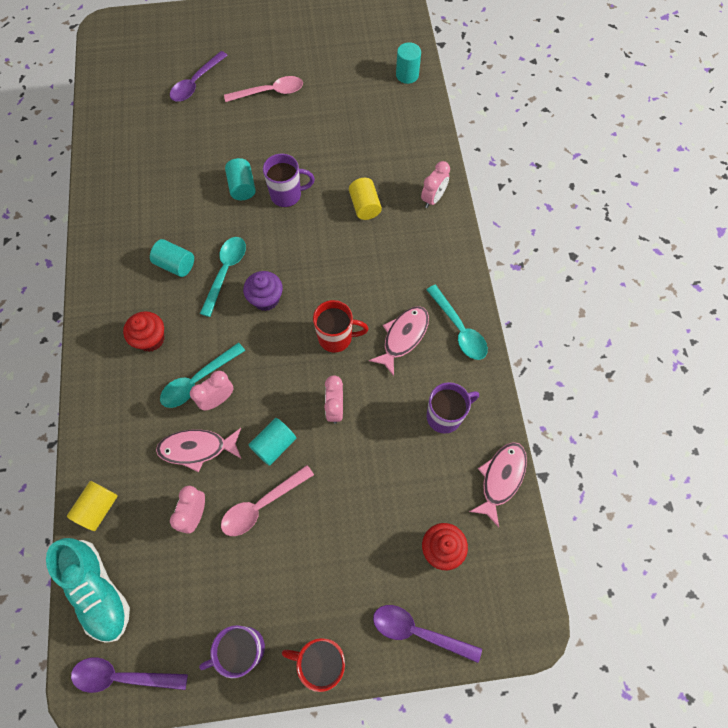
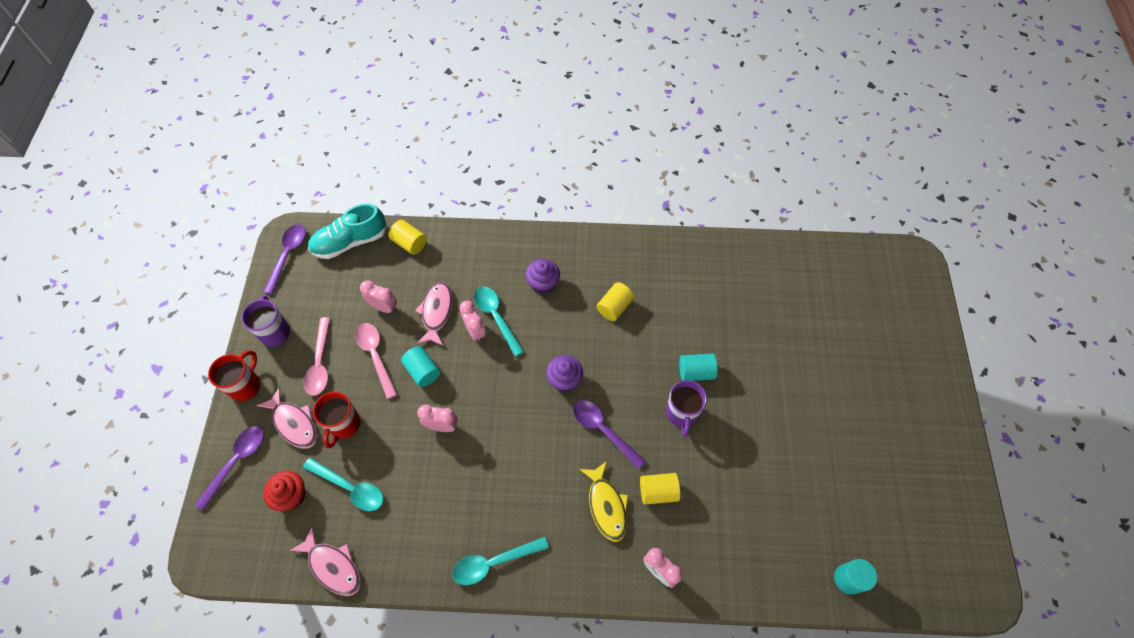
camera: 100 degrees right, 5 degrees down
(151, 339) = (543, 284): red cupcake -> purple cupcake
(175, 264) = (614, 307): turquoise cylinder -> yellow cylinder
(196, 83) = (836, 339): purple spoon -> purple spoon (603, 430)
(225, 272) = (599, 348): turquoise spoon -> turquoise spoon (350, 487)
(270, 92) = (822, 413): pink spoon -> pink spoon (320, 363)
(336, 337) = (511, 438): red mug -> red mug (344, 425)
(386, 245) = (606, 506): none -> yellow fish
(403, 337) = (497, 502): pink fish -> pink fish (294, 423)
(445, 416) = (407, 526): purple mug -> none

